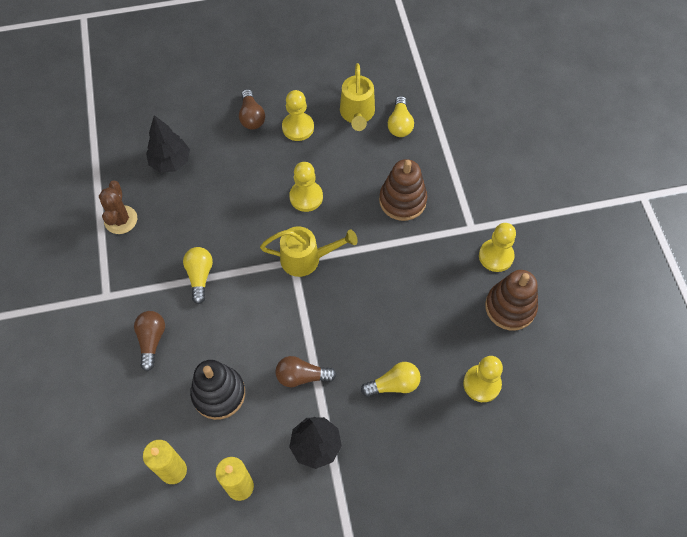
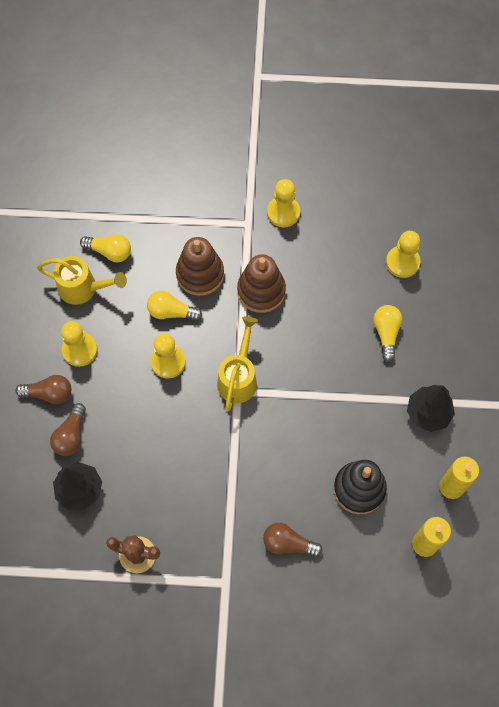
camera: 75 degrees left, 5 degrees up
(200, 276) = (229, 484): yellow light bulb -> yellow light bulb (171, 312)
(302, 376) = (360, 410): brown light bulb -> brown light bulb (71, 435)
(510, 307) = (337, 217): brown stacking toy -> brown stacking toy (261, 291)

